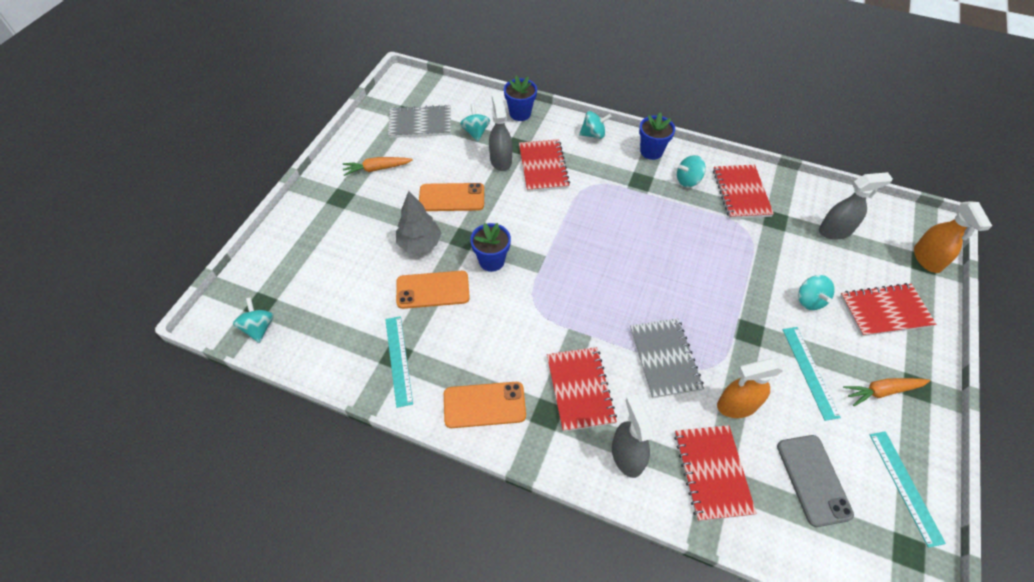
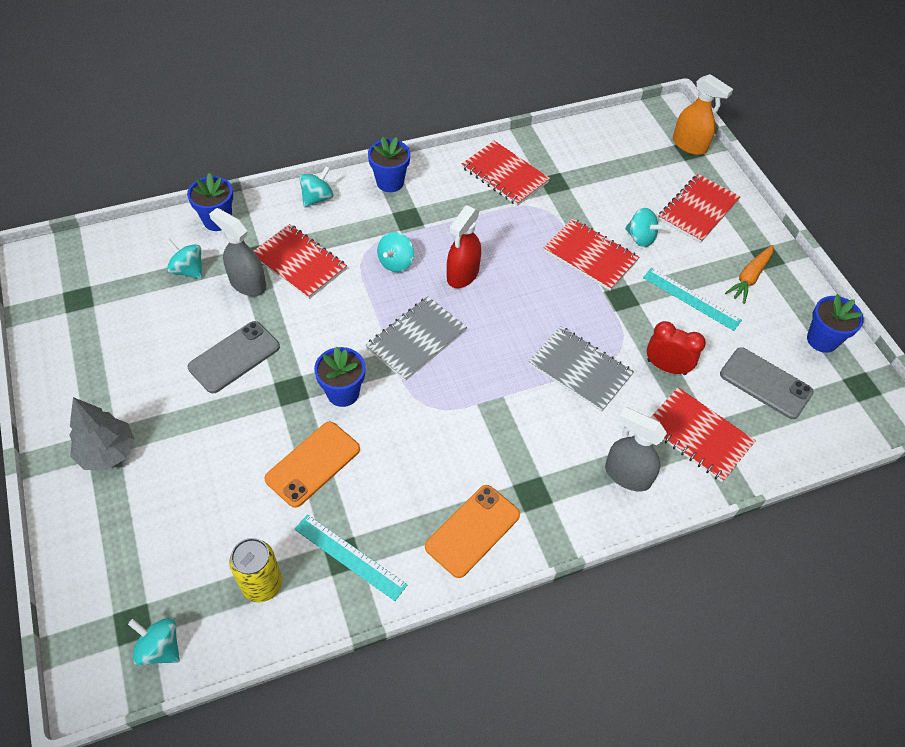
camera: 45 degrees left, 0 degrees up
(338, 336) = (262, 584): none -> yellow can
(377, 169) = (112, 382): orange carrot -> none
(420, 123) = (111, 299): grey notebook -> grey notebook (416, 339)
(420, 243) = (250, 428): grey tree -> grey tree (108, 452)
(451, 197) = (234, 357): orange phone -> grey phone
(580, 389) = (539, 450): red notebook -> red notebook (590, 256)
(642, 239) = (462, 275): none -> red spray bottle
(688, 180) = (449, 191): turquoise spinning top -> turquoise spinning top (396, 262)
(736, 405) = (666, 367): orange spray bottle -> red clock
(835, 231) = (607, 163): grey spray bottle -> none
(905, 486) = (822, 340): turquoise ruler -> blue flower pot

